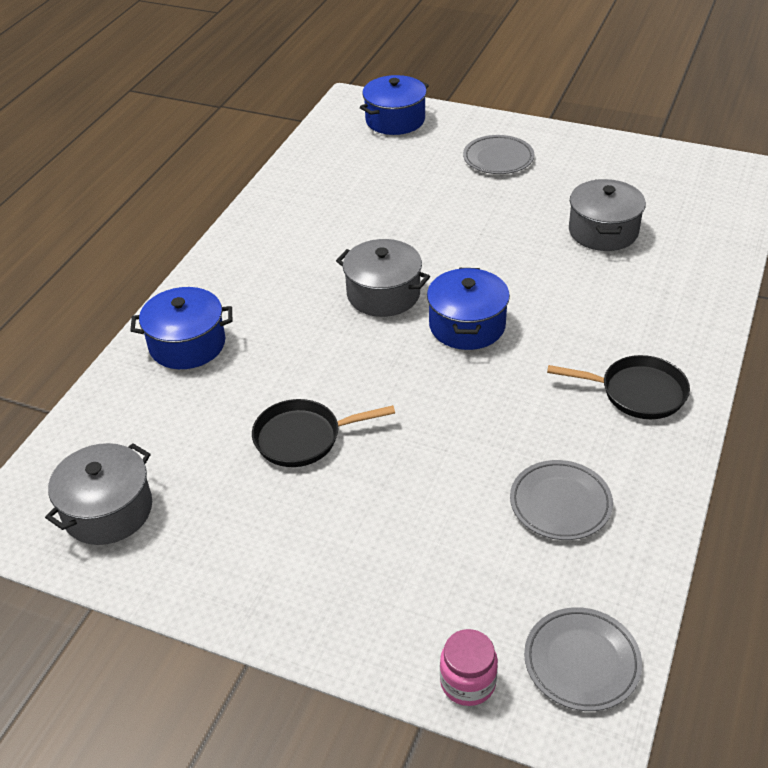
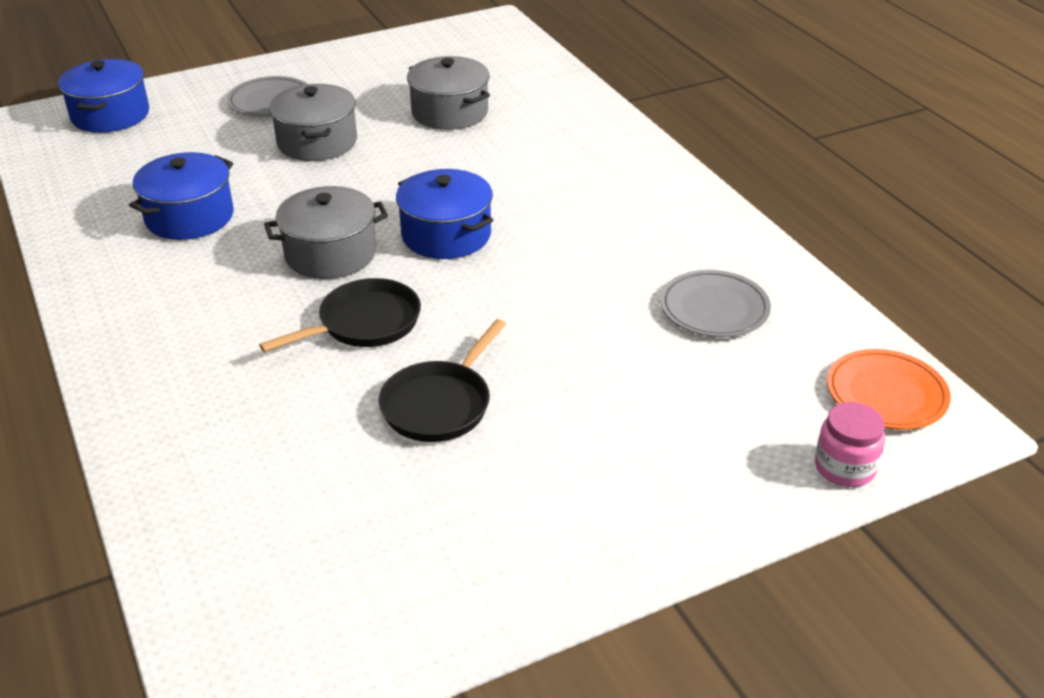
camera: 50 degrees left, 5 degrees down
(108, 510) = (341, 600): grey pot -> grey pot (317, 142)
(187, 344) = (186, 409): blue pot -> blue pot (189, 217)
(581, 662) = (886, 394): grey plate -> orange plate
(637, 392) = (648, 205): black pan -> black pan (363, 323)

